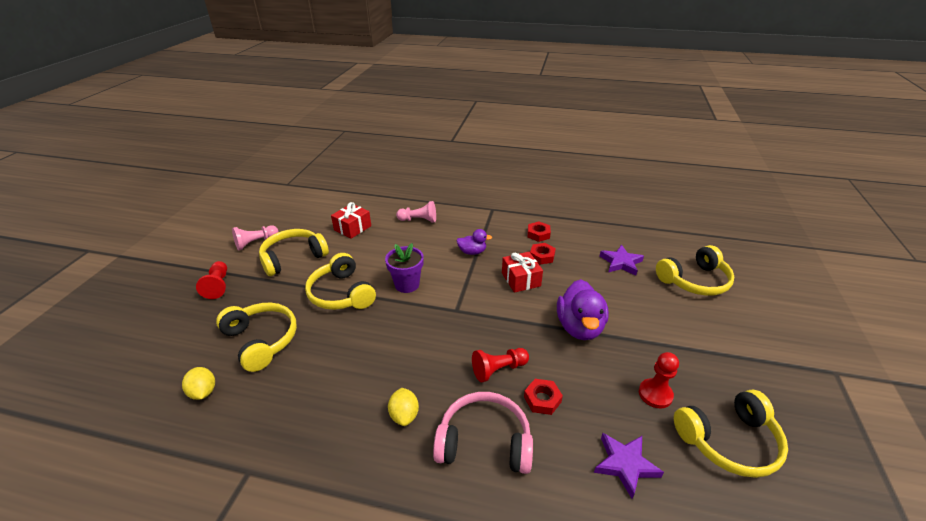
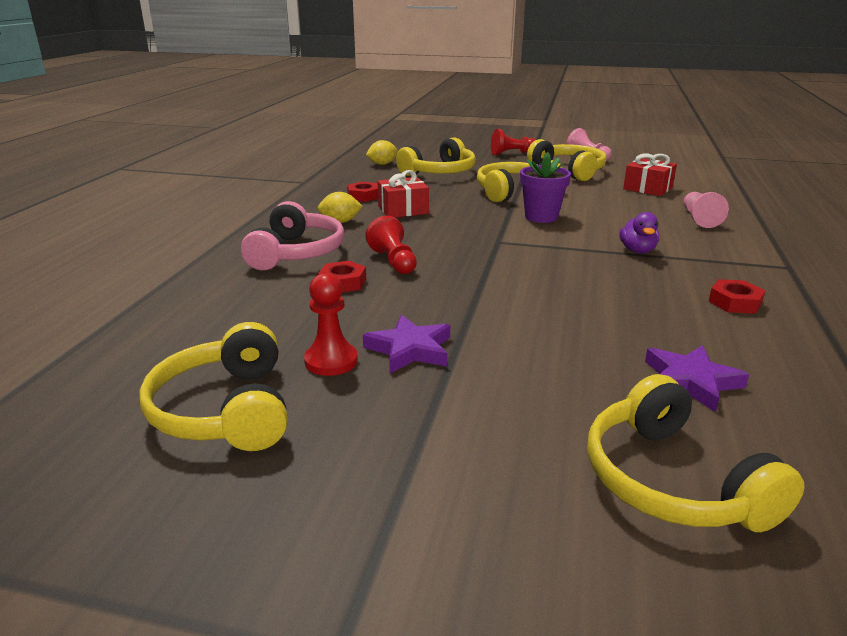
camera: 90 degrees right, 10 degrees down
(521, 279) = (582, 281): red gift -> red gift (403, 210)
(542, 256) = (660, 301): red nut -> red nut (363, 196)
(579, 327) = (476, 317): purple duck -> none
(625, 464) = (232, 322): purple star -> purple star (410, 349)

